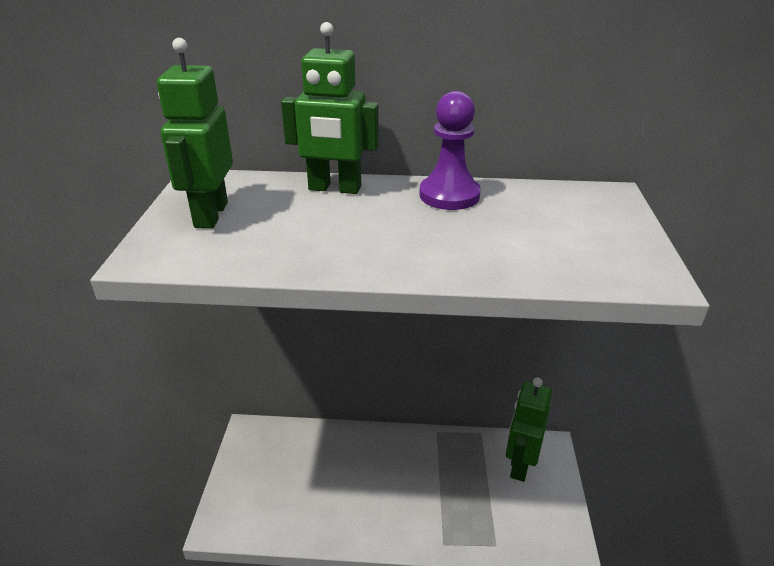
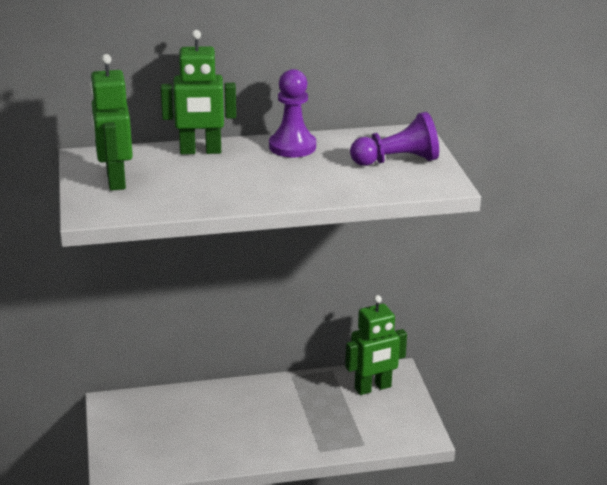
camera: 15 degrees left, 5 degrees down
(520, 465) = (373, 388): green robot -> green robot turned 120 degrees counterclockwise
(584, 231) = (397, 161): none -> purple pawn

